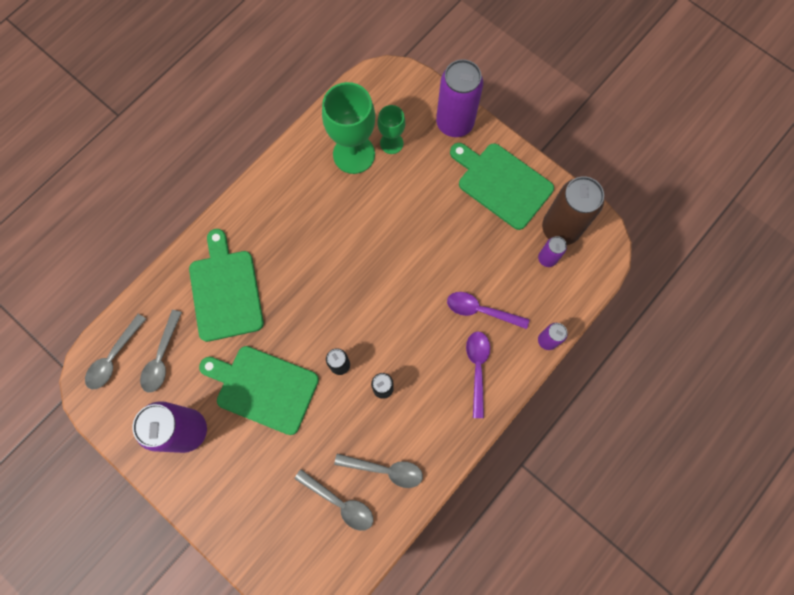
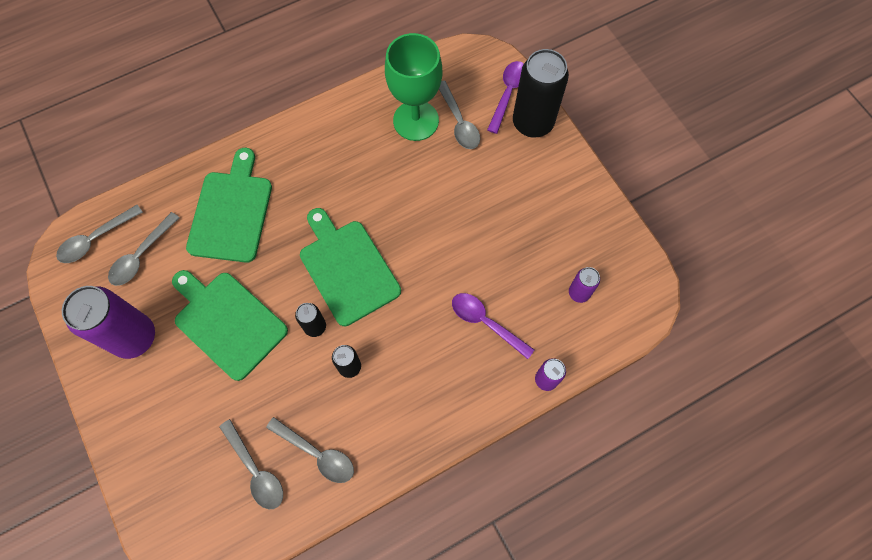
camera: 20 degrees right, 5 degrees down
(391, 143) = (459, 122): green goblet -> grey spoon
(454, 123) = (532, 123): purple can -> black can
(477, 368) = (458, 382): purple spoon -> purple spoon (508, 94)
(502, 183) = (559, 199): green cutting board -> green cutting board (347, 268)
(560, 229) = (605, 266): brown can -> none

